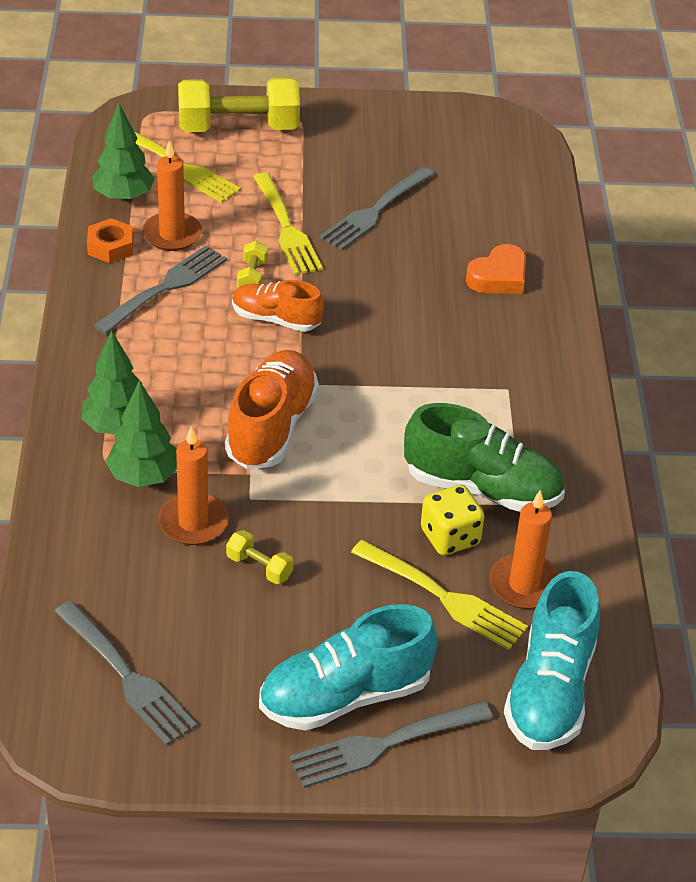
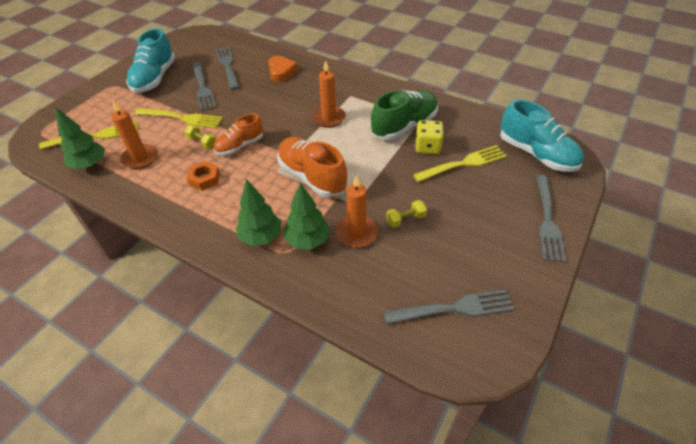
camera: 55 degrees left, 5 degrees up
(110, 246) = (121, 185): orange nut -> orange nut (204, 179)
(164, 289) = (176, 177): grey fork -> grey fork (228, 66)
(238, 128) = (94, 106): yellow dumbbell -> none
(345, 696) = (510, 222): turquoise shoe -> turquoise shoe (155, 78)
(524, 585) = (470, 137): orange candle -> orange candle (329, 118)

